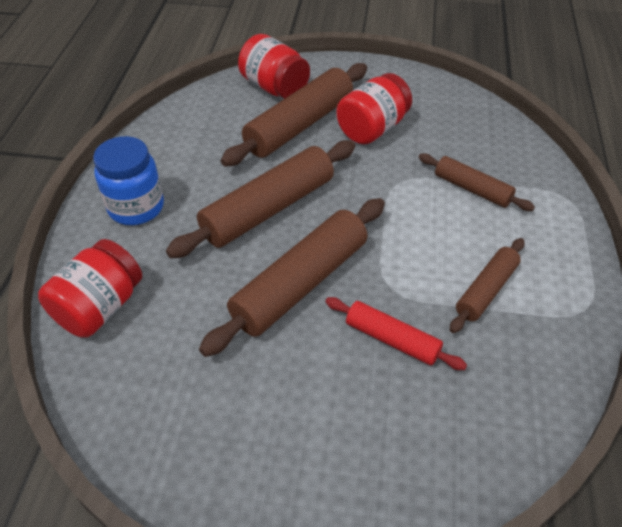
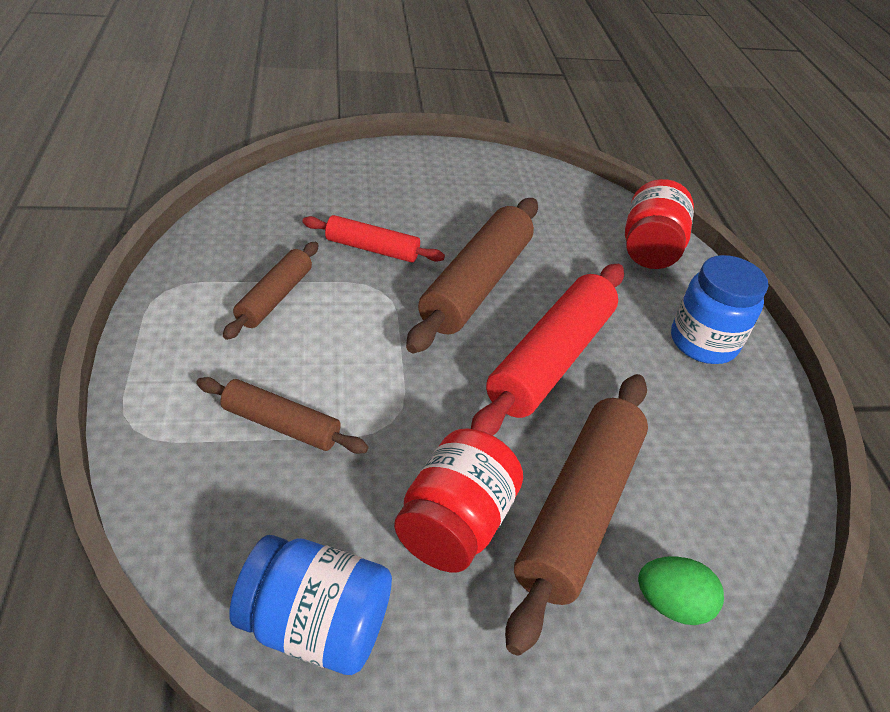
camera: 160 degrees right, 5 degrees down
(268, 209) = (550, 359): brown rolling pin -> red rolling pin
(274, 87) = (671, 604): red jar -> green egg
(449, 103) = (315, 625): none -> blue jar

